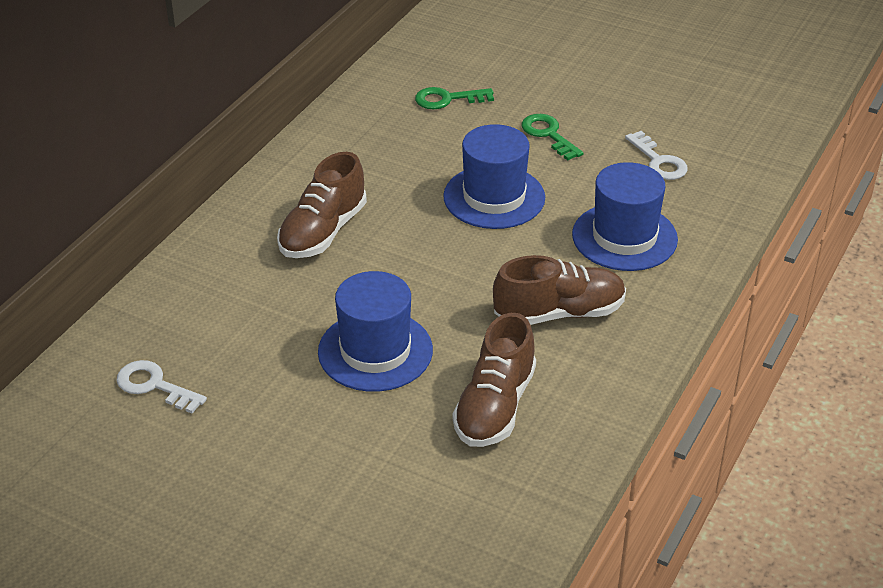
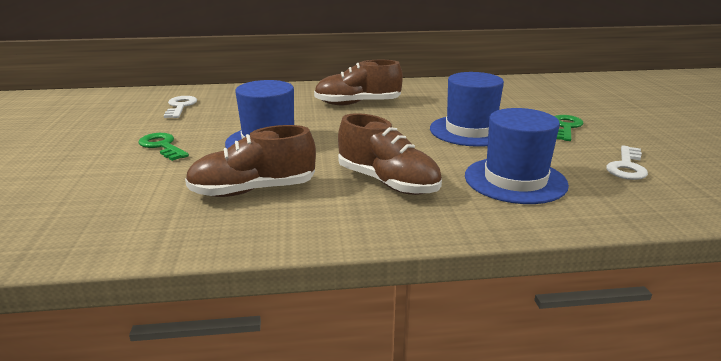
camera: 55 degrees right, 15 degrees down
(447, 99) = (532, 97): green key -> green key (162, 146)

